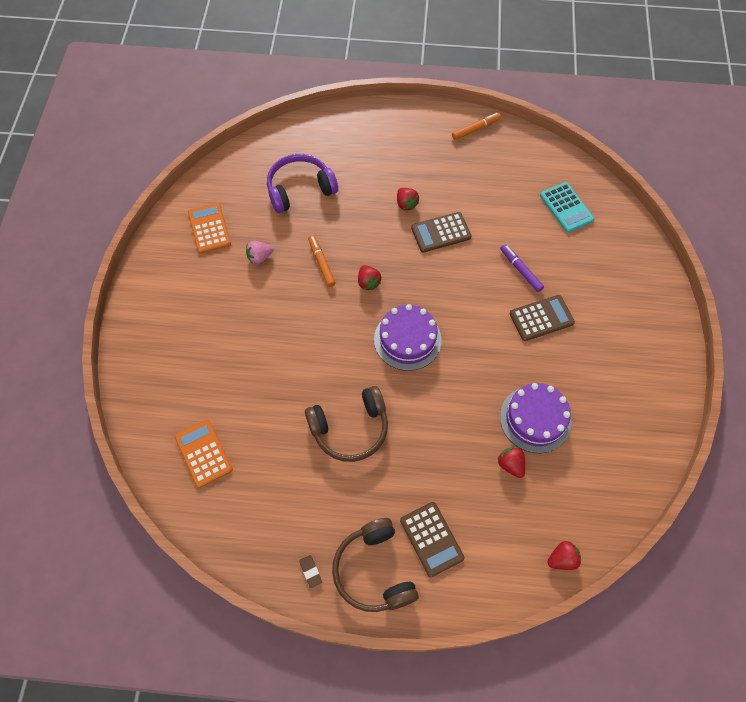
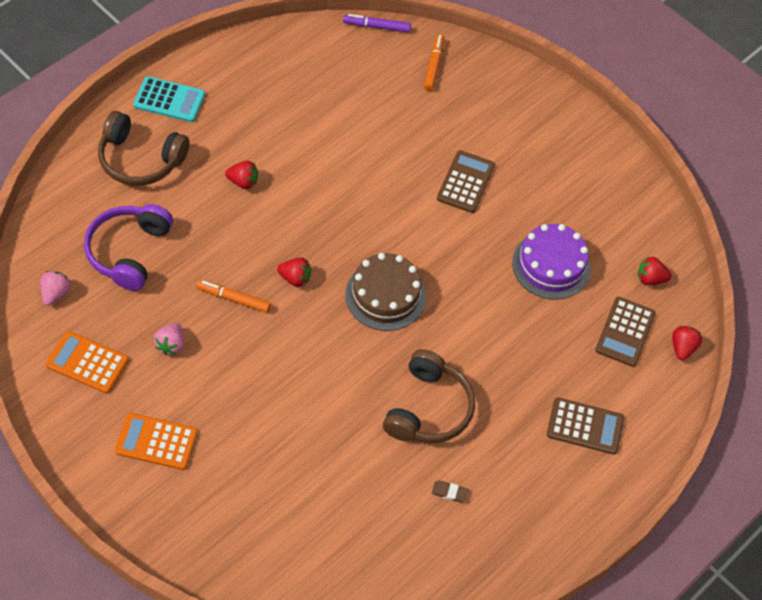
camera: 55 degrees left, 5 degrees down
(203, 453) = (337, 547): orange calculator -> orange calculator (156, 442)
(238, 179) = (56, 293): none -> pink strawberry
(310, 571) = (531, 541): brown eraser -> brown eraser (449, 492)
(374, 571) = (574, 491): brown headphones -> brown headphones (140, 159)
(407, 339) = (385, 295): purple cake -> brown cake
(441, 232) = (303, 181): brown calculator -> brown calculator (625, 332)
(476, 129) = (221, 62): orange marker -> orange marker (433, 65)
(510, 465) = (574, 316): red strawberry -> red strawberry (650, 279)
(520, 270) = (404, 157): purple marker -> purple marker (376, 27)
(566, 207) = (379, 72): turquoise calculator -> turquoise calculator (169, 100)

